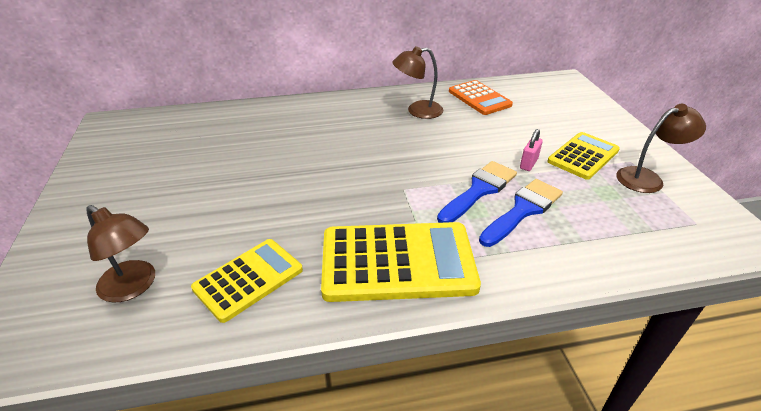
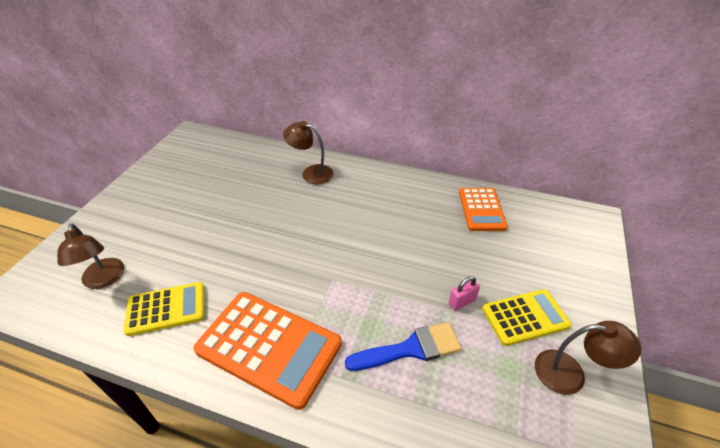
camera: 30 degrees right, 5 degrees up
(397, 262) = (269, 347): yellow calculator -> orange calculator
(417, 111) = (412, 203): brown lamp -> brown lamp (311, 173)
(479, 190) = (391, 310): blue brush -> none

